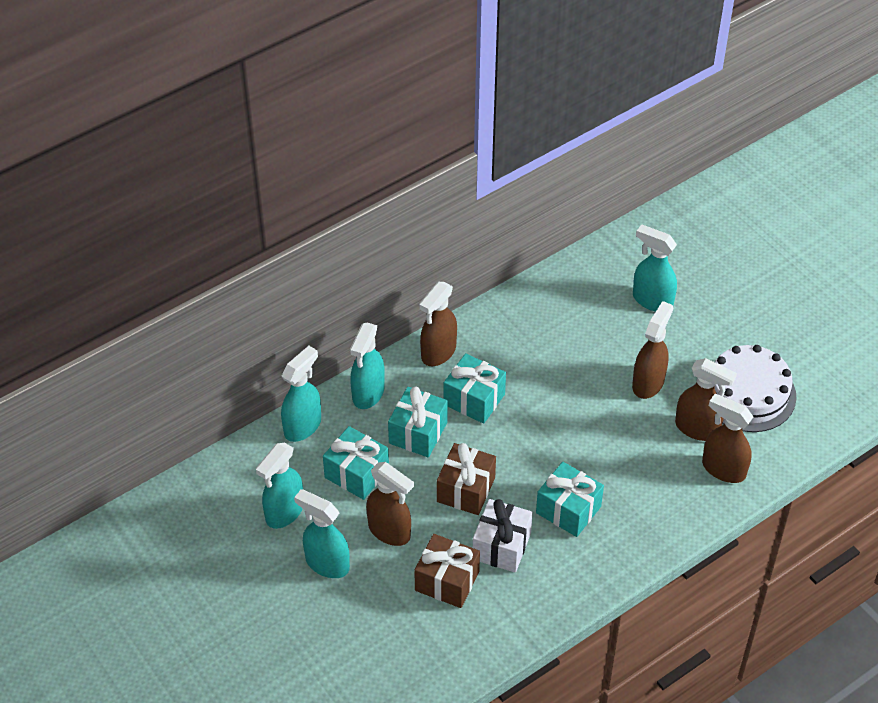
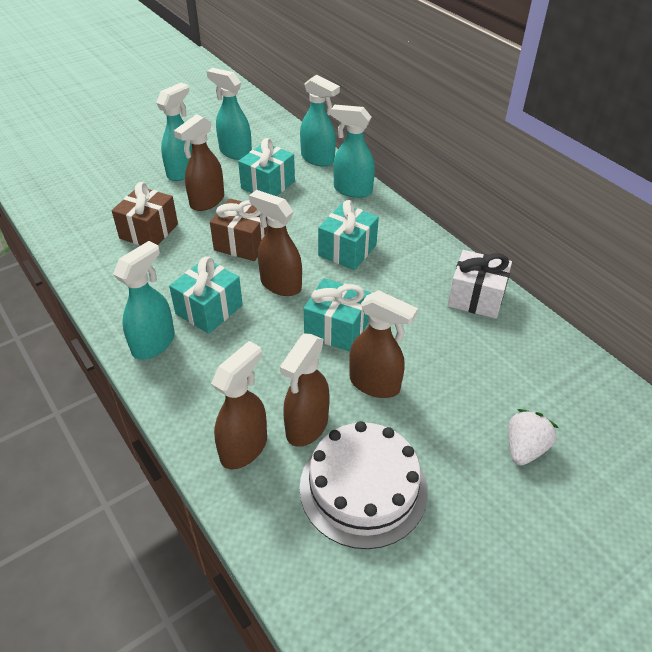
camera: 90 degrees right, 5 degrees down
(418, 433) = (309, 217): turquoise gift -> turquoise gift (337, 329)
(438, 352) = (402, 229): brown spray bottle -> brown spray bottle (280, 284)
(501, 546) = (177, 264): white gift -> white gift (476, 298)
(652, 300) = (505, 396): turquoise spray bottle -> turquoise spray bottle (154, 343)
(700, 296) = (524, 448): none -> white strawberry

